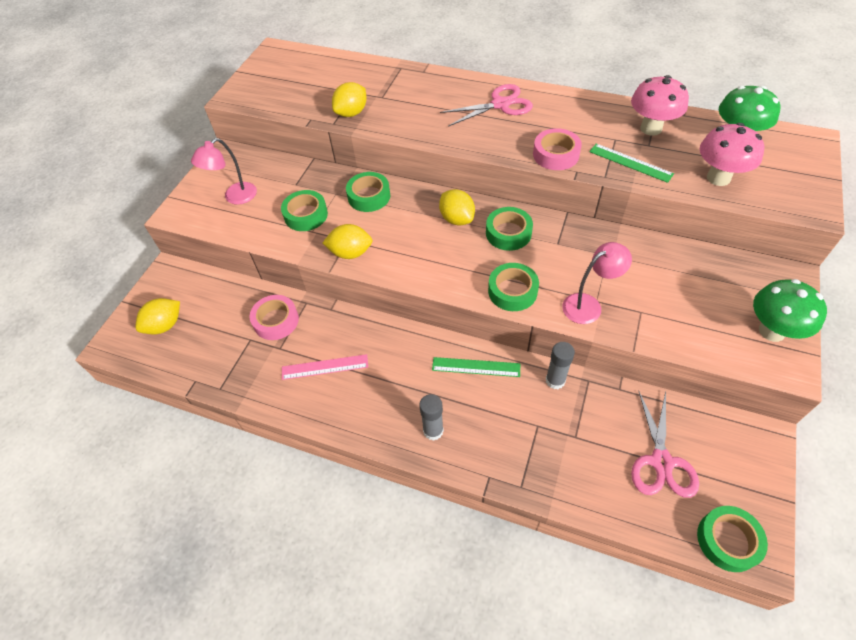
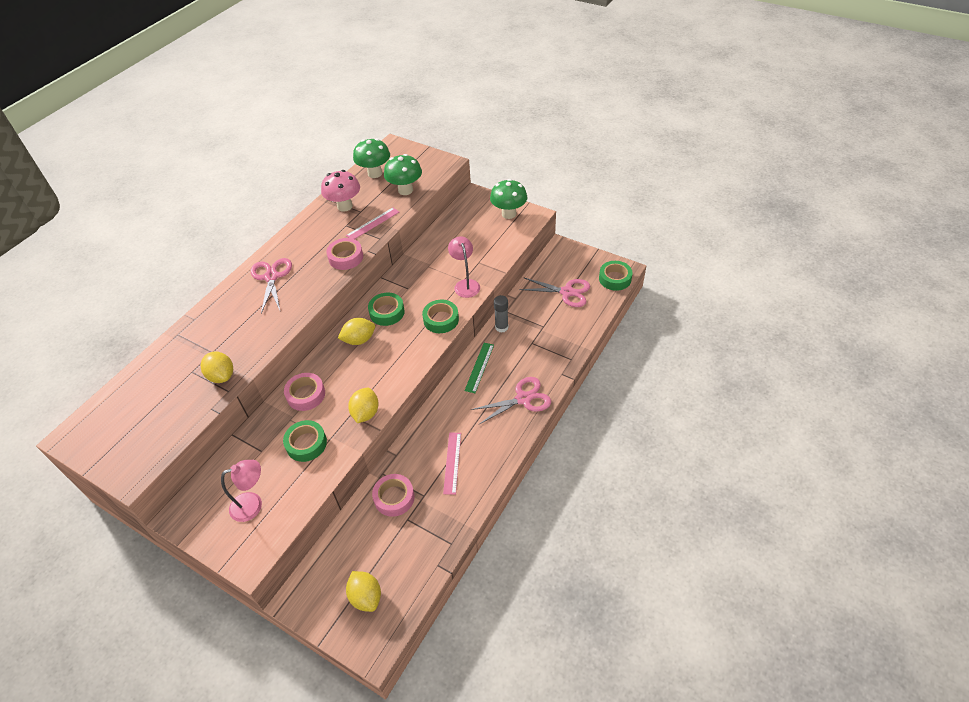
camera: 80 degrees left, 5 degrees down
(235, 197) = (253, 504): pink lamp -> pink lamp turned 75 degrees counterclockwise
(369, 196) = (306, 395): green tape -> pink tape
(433, 431) = (523, 399): grey glue stick -> pink scissors
(630, 162) = (373, 223): green ruler -> pink ruler
(718, 178) = (405, 190): pink mushroom -> green mushroom

